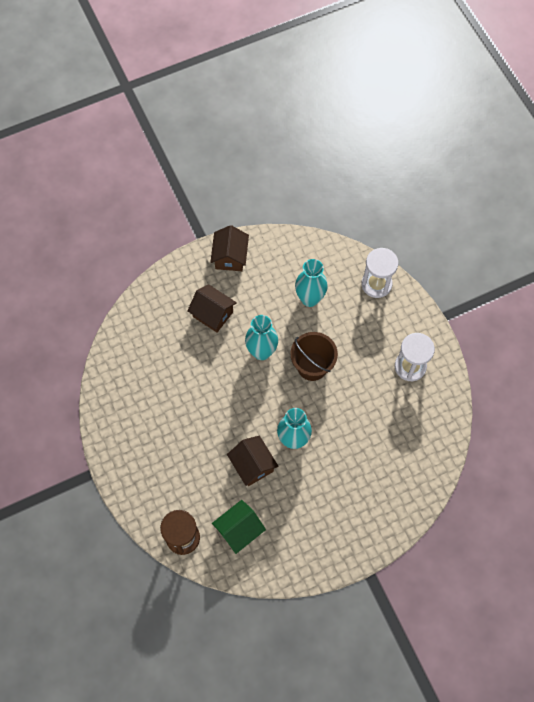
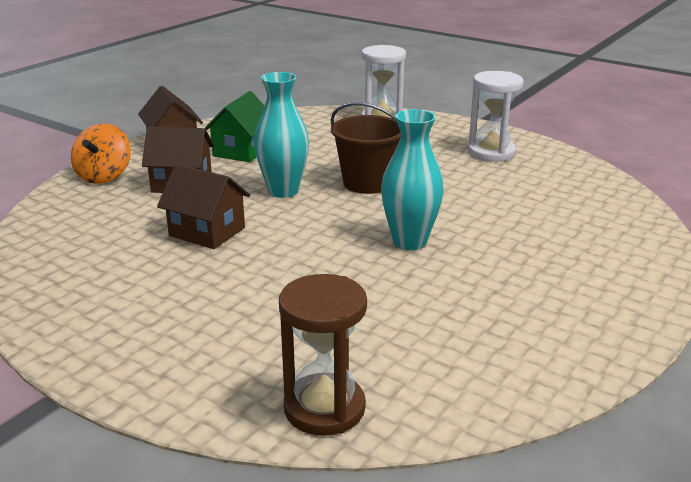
camera: 30 degrees left, 40 degrees down
(176, 282) = (104, 176): none -> orange spinning top
(239, 530) = (424, 357): green house -> green house (242, 151)
(253, 465) = (372, 283): brown house -> brown house (207, 232)
(309, 298) = (310, 144): turquoise vase -> none

